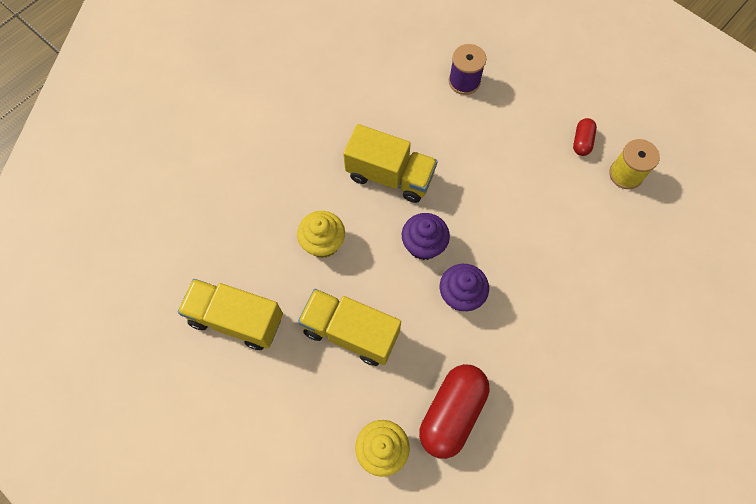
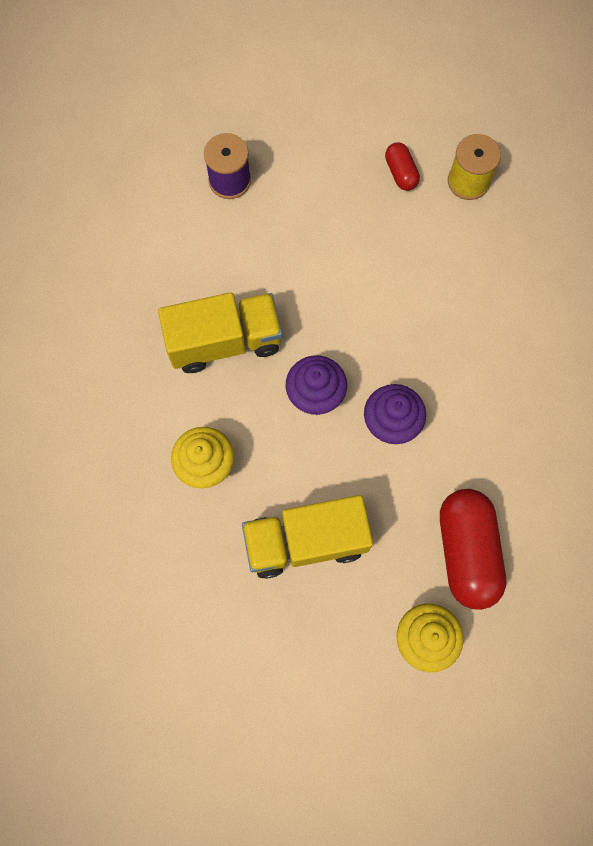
camera: 35 degrees left, 5 degrees up
(236, 319) = (173, 613): yellow truck -> none

